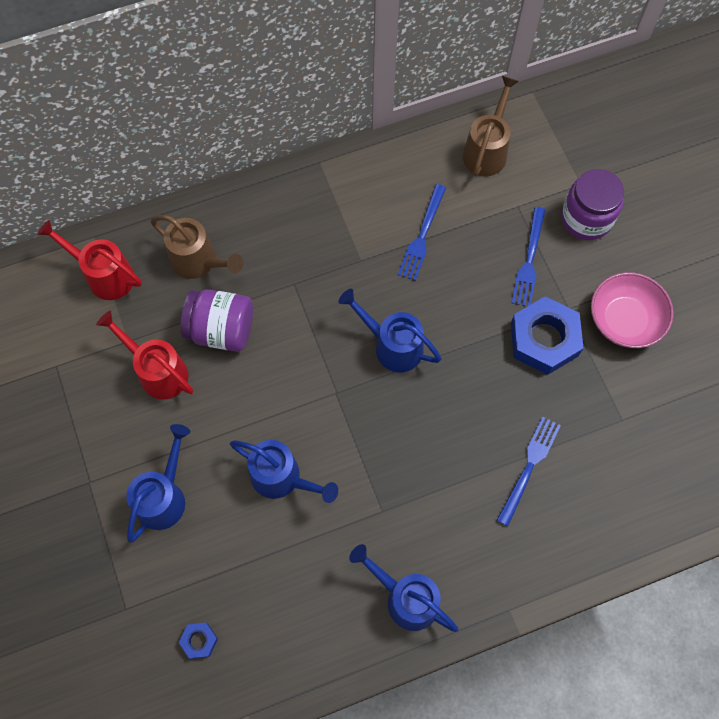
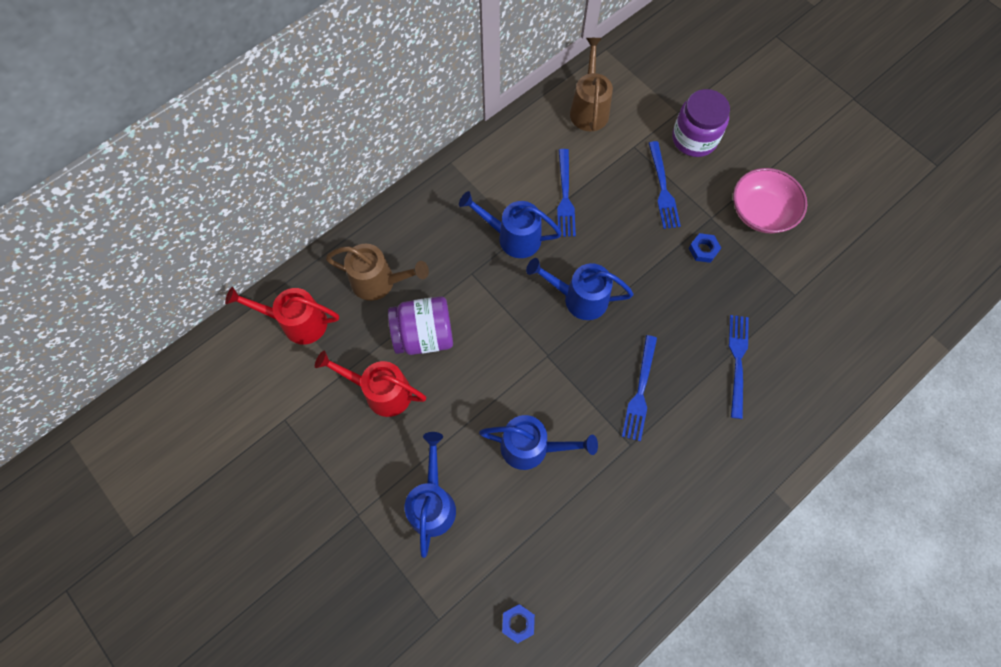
camera: 20 degrees left, 0 degrees up
(405, 598) = (683, 513): blue watering can -> blue watering can (513, 237)
(414, 461) = (640, 391): none -> blue fork
(544, 339) = (703, 250): blue nut -> blue nut, size x0.45

